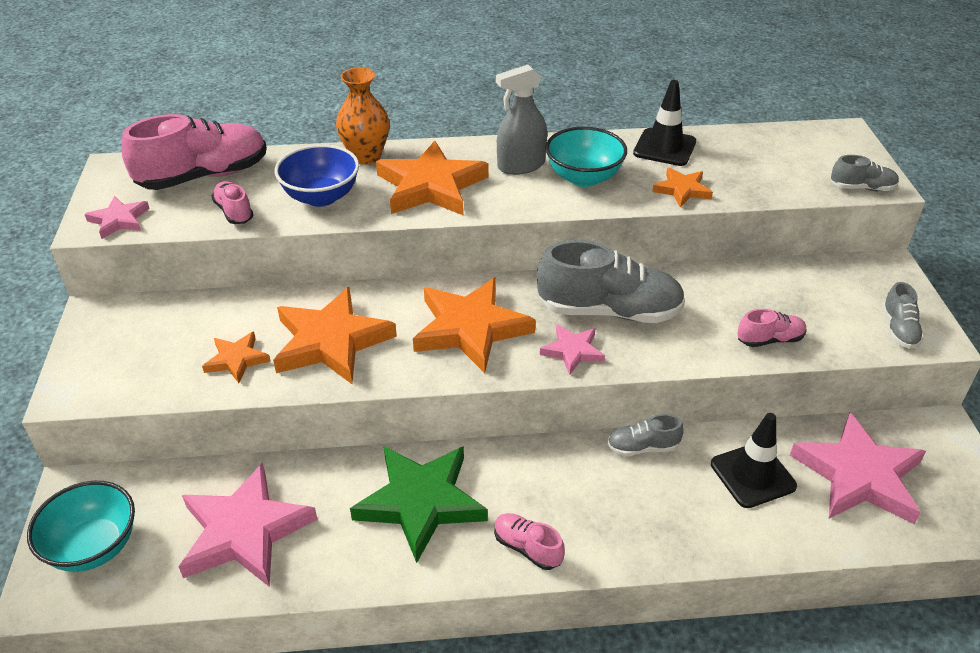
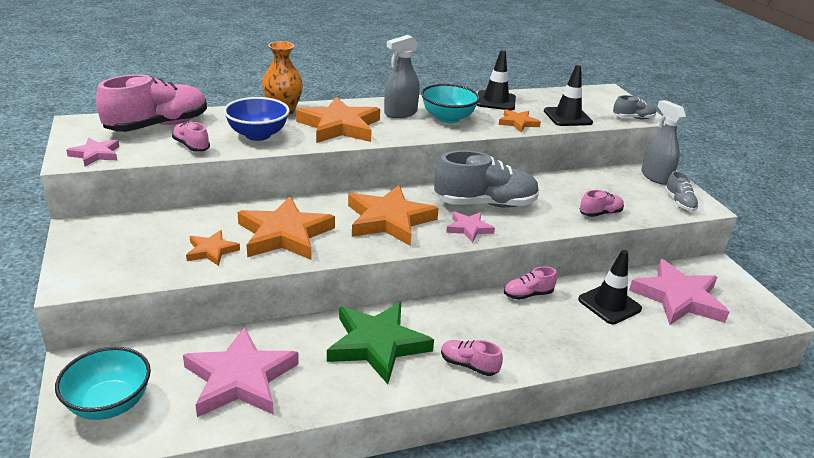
camera: 15 degrees left, 10 degrees down
(642, 447) = (528, 294): grey shoe -> pink shoe
(761, 182) = (567, 117): none -> black traffic cone
(880, 279) = (655, 177): none -> grey spray bottle

